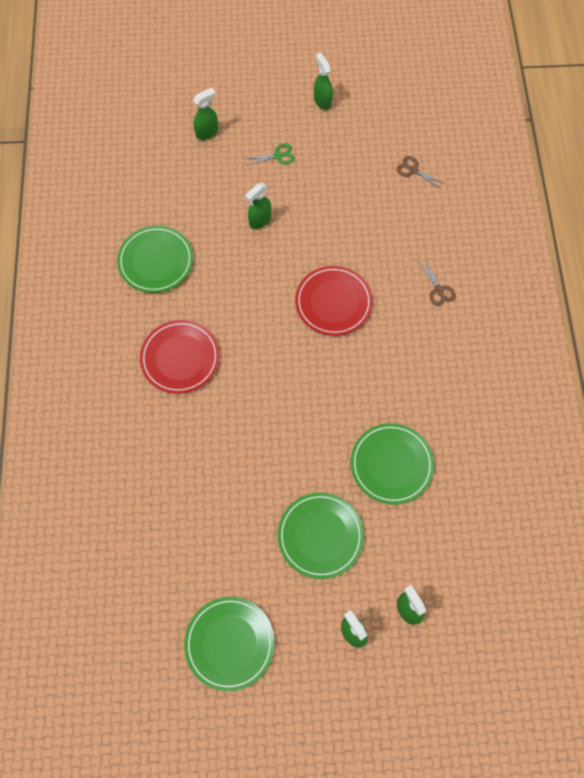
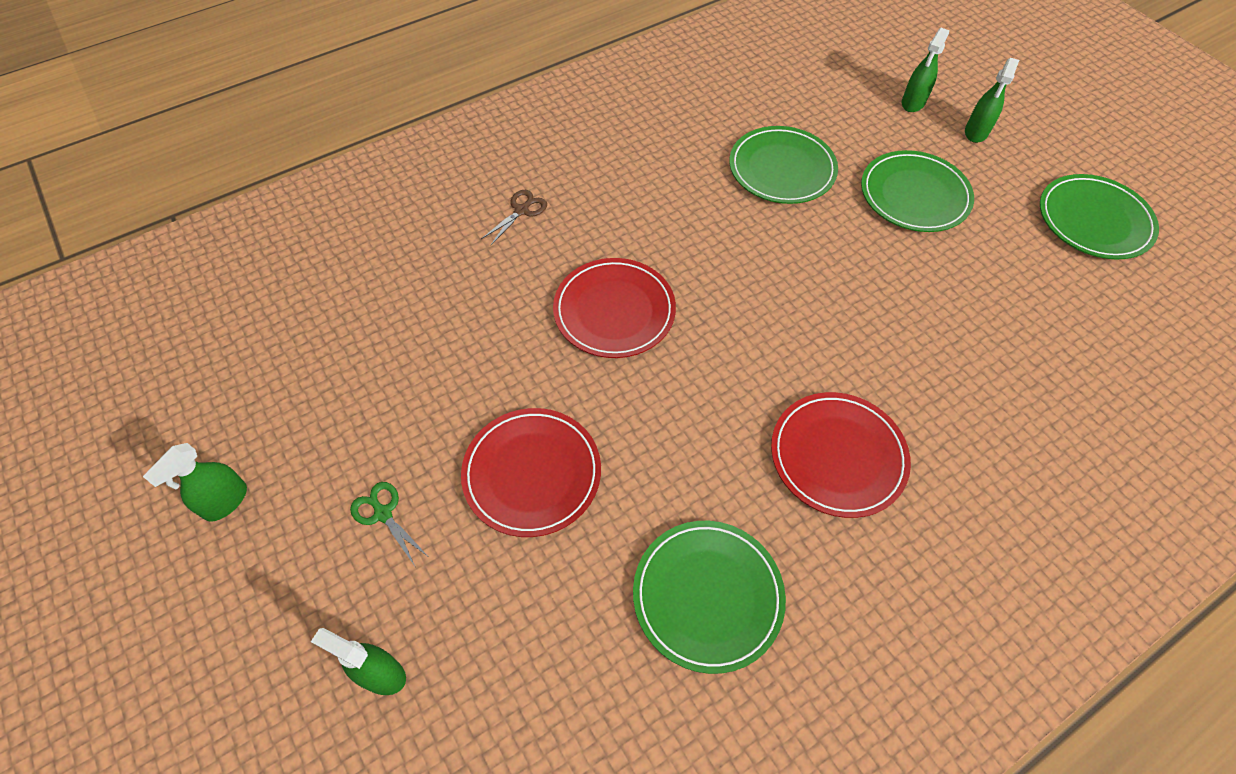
camera: 120 degrees left, 10 degrees down
(260, 220) = (532, 473): green spray bottle -> red plate
(413, 170) = (329, 311): brown scissors -> none

